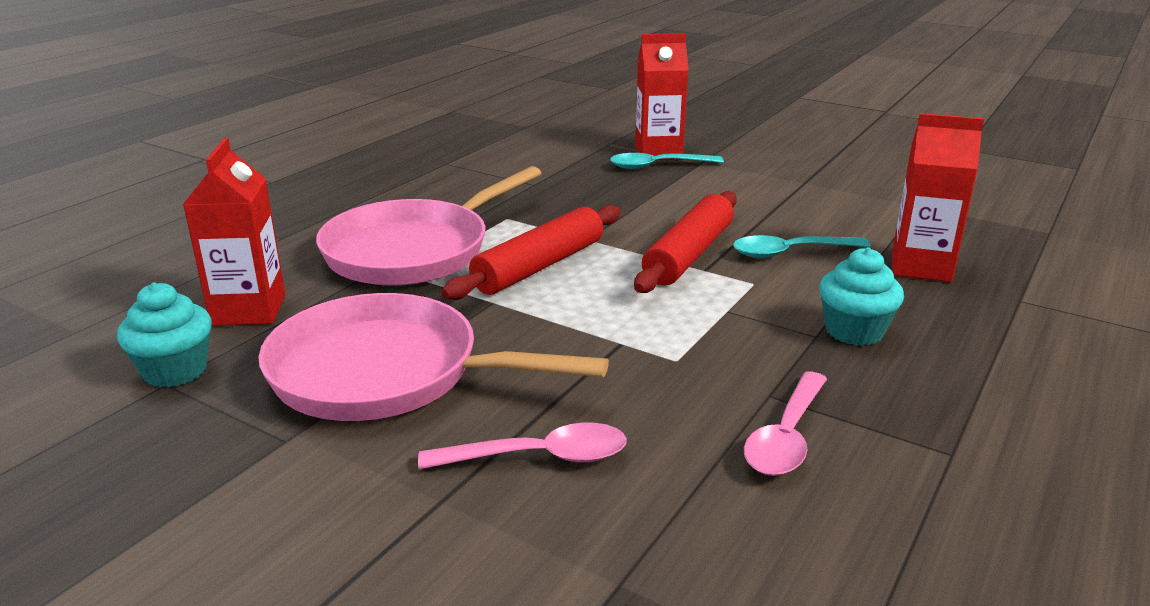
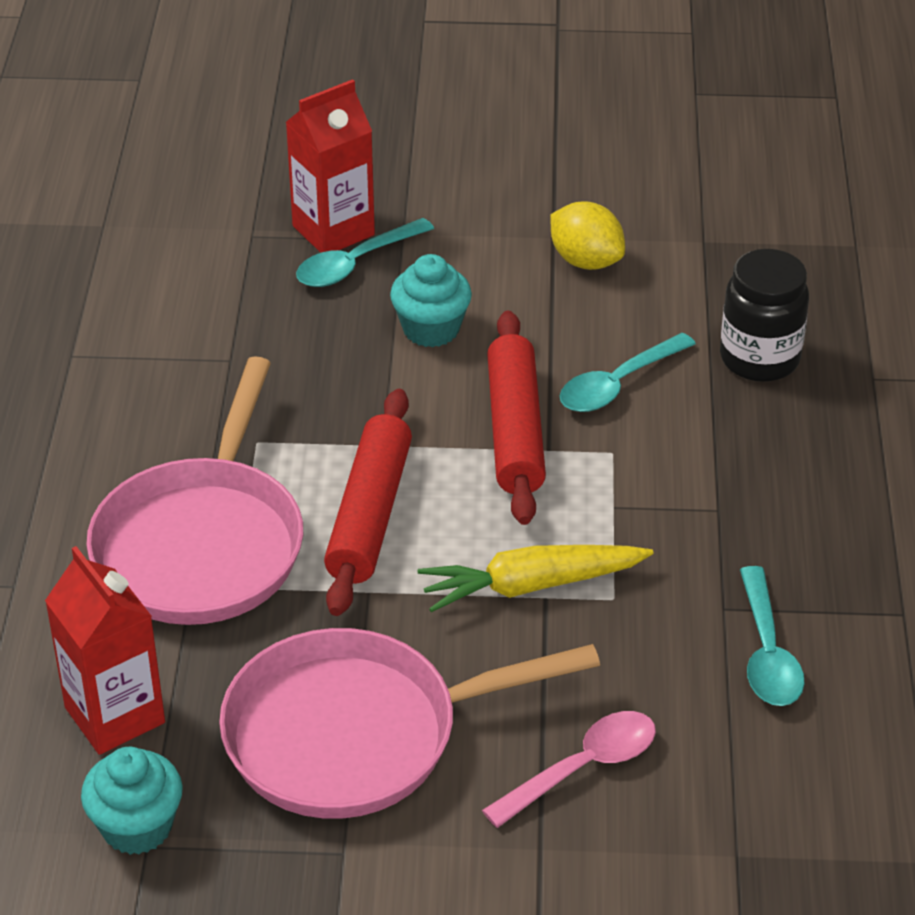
camera: 30 degrees left, 15 degrees up
(616, 333) = (531, 585): none -> yellow carrot
(786, 437) = (767, 653): pink spoon -> turquoise spoon
(819, 196) = (586, 261): none -> yellow lemon
(854, 331) = (749, 489): turquoise cupcake -> turquoise cupcake (431, 329)
(921, 267) = (759, 359): red carton -> black jar

